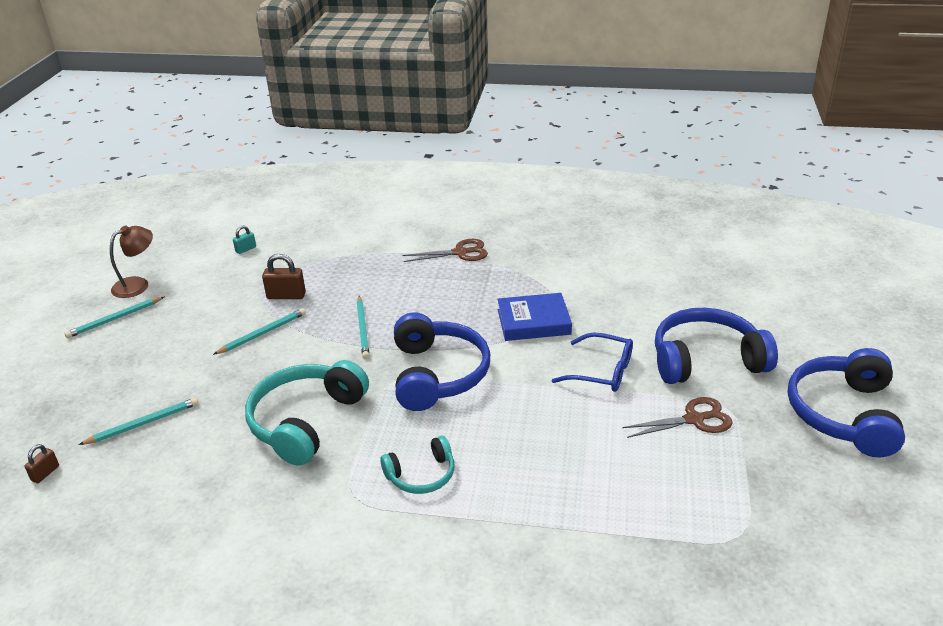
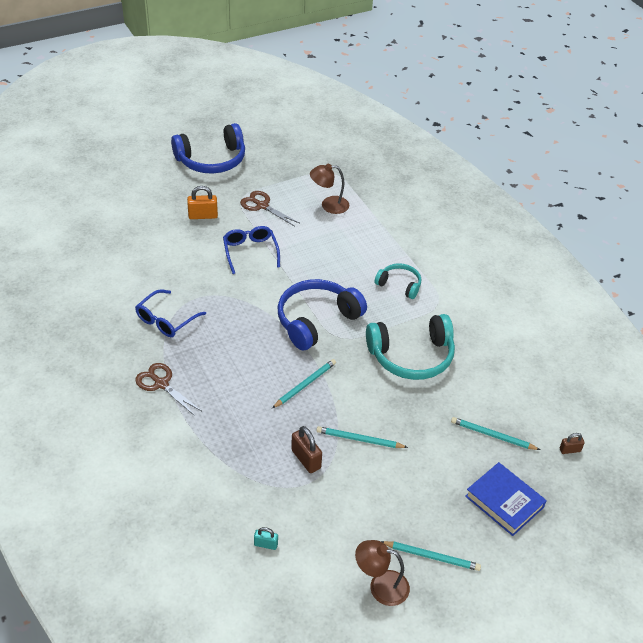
camera: 130 degrees left, 10 degrees up
(533, 322) = (223, 301): blue book -> blue book (504, 502)
(540, 278) = (165, 320): none -> blue glasses
(650, 490) = (329, 205): none -> brown lamp
(706, 360) = (203, 216): blue headphones -> orange padlock

